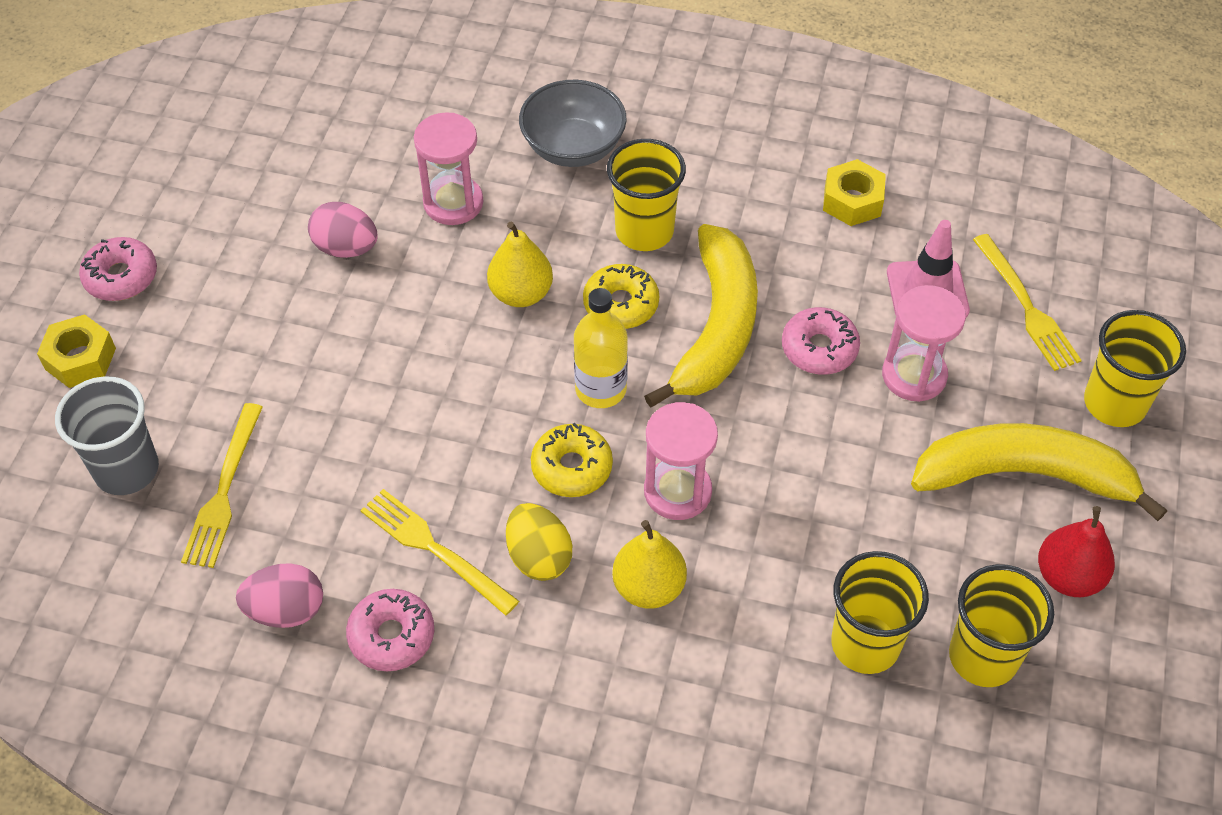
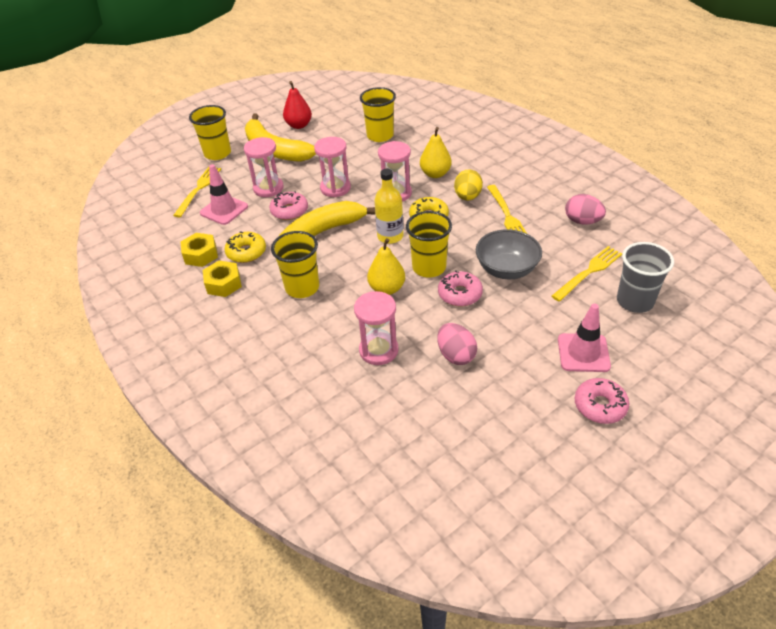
camera: 140 degrees left, 10 degrees down
(80, 359) = (643, 368): yellow nut -> yellow nut (223, 284)
(172, 339) = (583, 353): none -> pink traffic cone
(392, 636) = (543, 198): pink donut -> pink donut (460, 294)
(573, 147) = (288, 347): grey bowl -> grey bowl (506, 269)
(621, 304) = (347, 263): yellow donut -> yellow donut (246, 252)
(798, 442) = (335, 188): none -> pink hourglass
(983, 657) = (349, 121): yellow cup -> yellow cup (429, 267)

